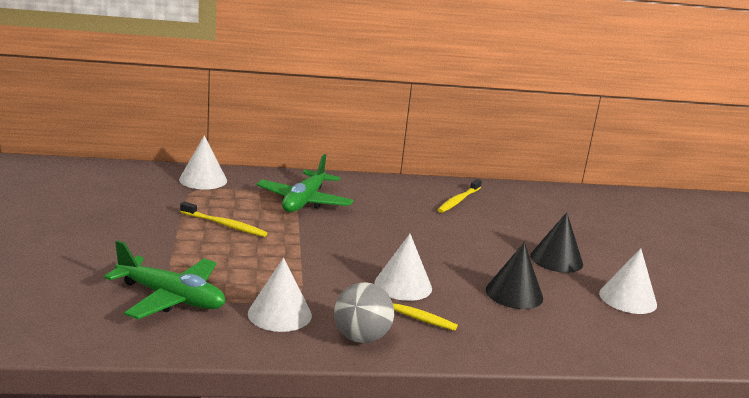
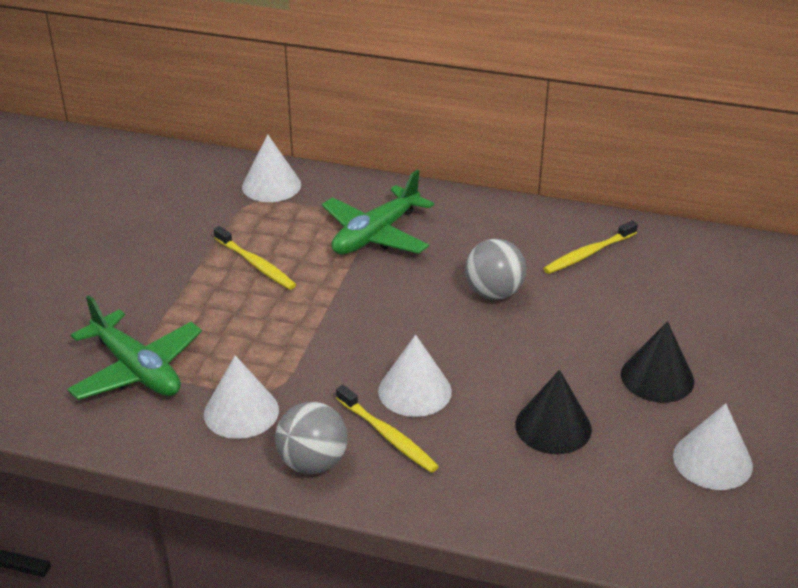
camera: 25 degrees right, 15 degrees up
(414, 226) = (494, 293): none -> grey ball

